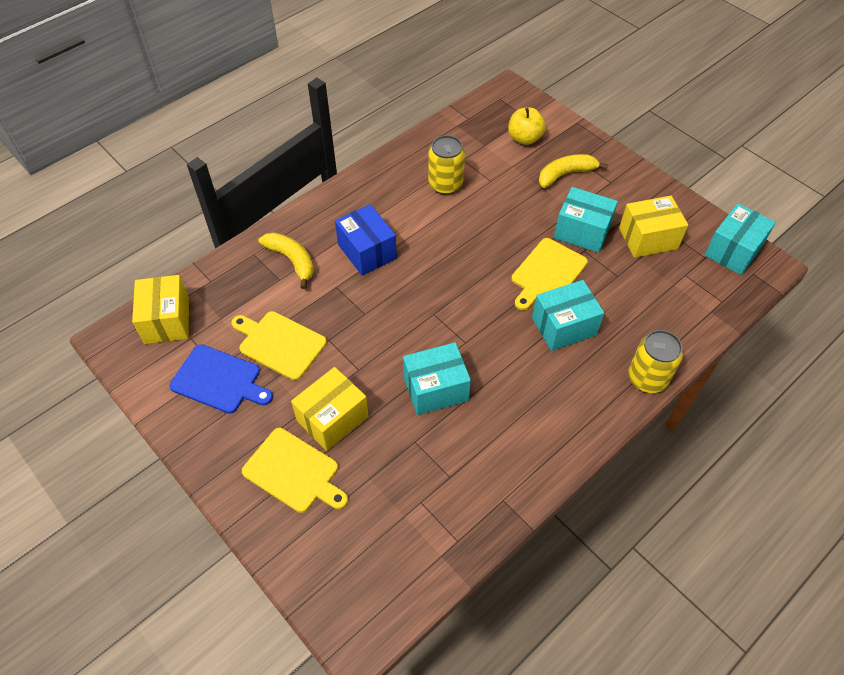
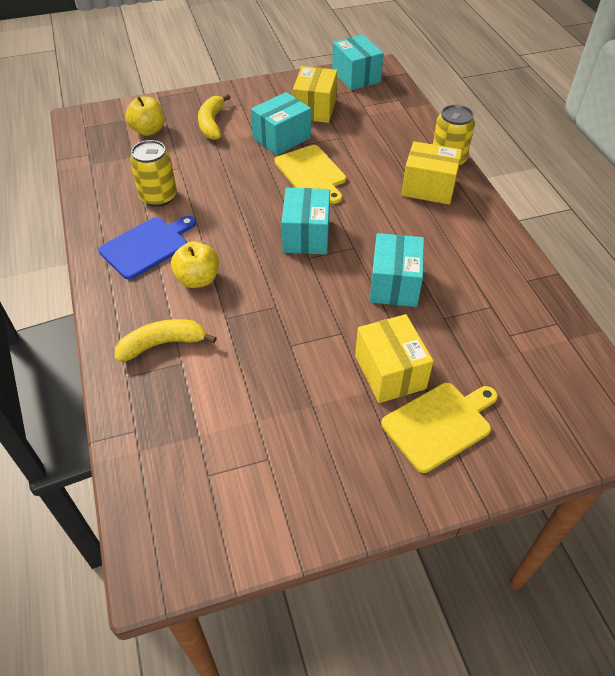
camera: 65 degrees left, 5 degrees down
(167, 320) = (164, 495): yellow box -> yellow box (428, 187)
(219, 380) = (287, 461): blue cutting board -> blue cutting board (147, 246)
(280, 343) = (270, 389): yellow cutting board -> none
(367, 251) = (198, 279): blue box -> yellow apple
(564, 326) = (373, 184): turquoise box -> turquoise box (306, 235)

